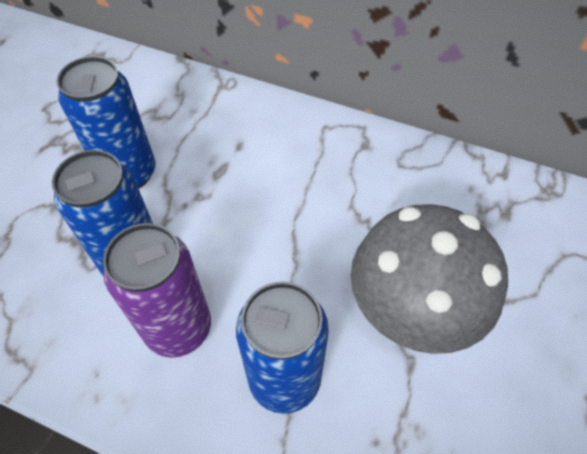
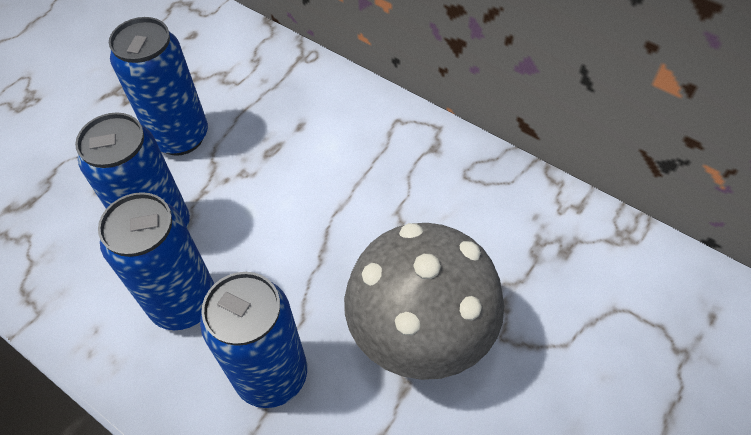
camera: 15 degrees right, 0 degrees up
(178, 328) = (184, 303): purple can -> blue can

